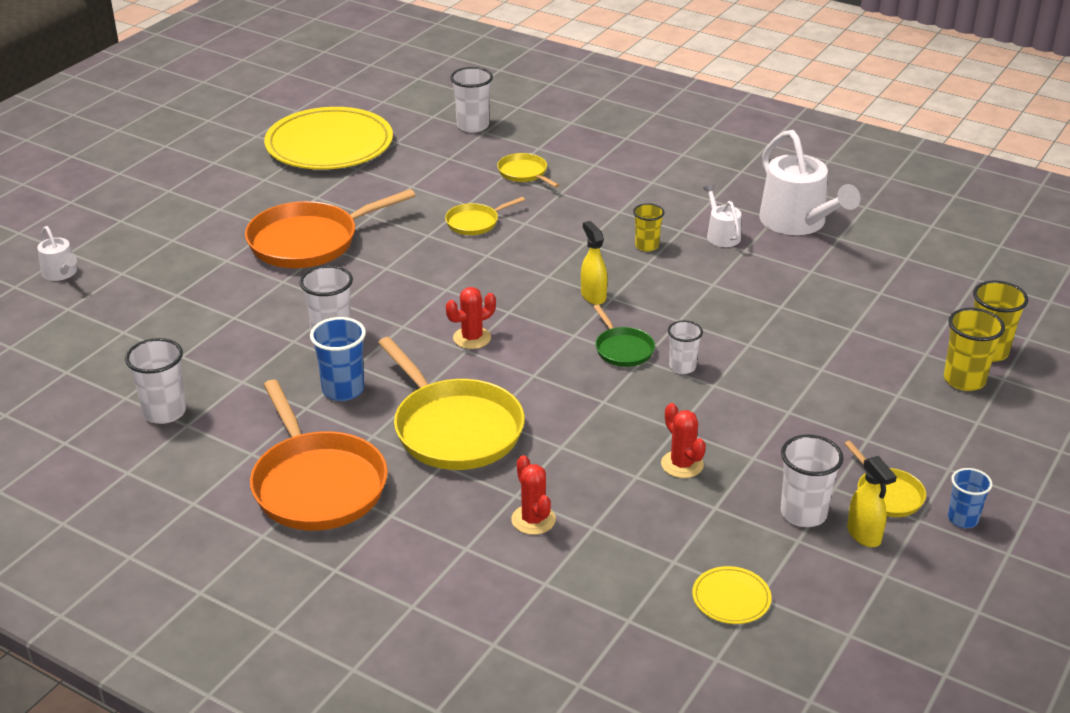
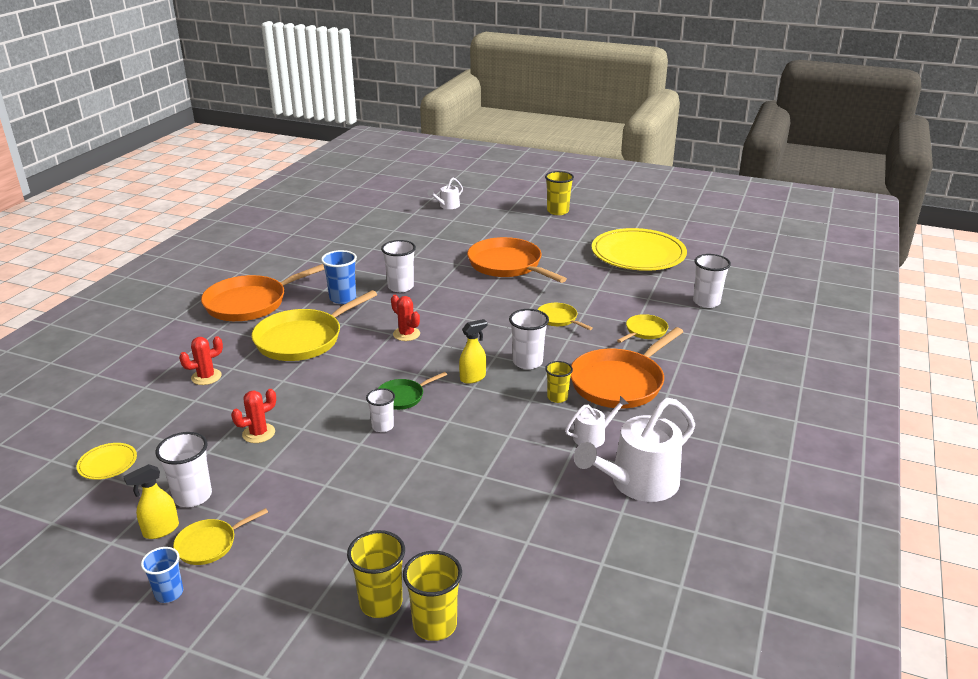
camera: 80 degrees right, 5 degrees down
(154, 181) = (557, 211): none -> yellow cup
(164, 412) = (318, 252): white cup -> white cup (527, 362)
(626, 205) = (619, 383): none -> orange pan

